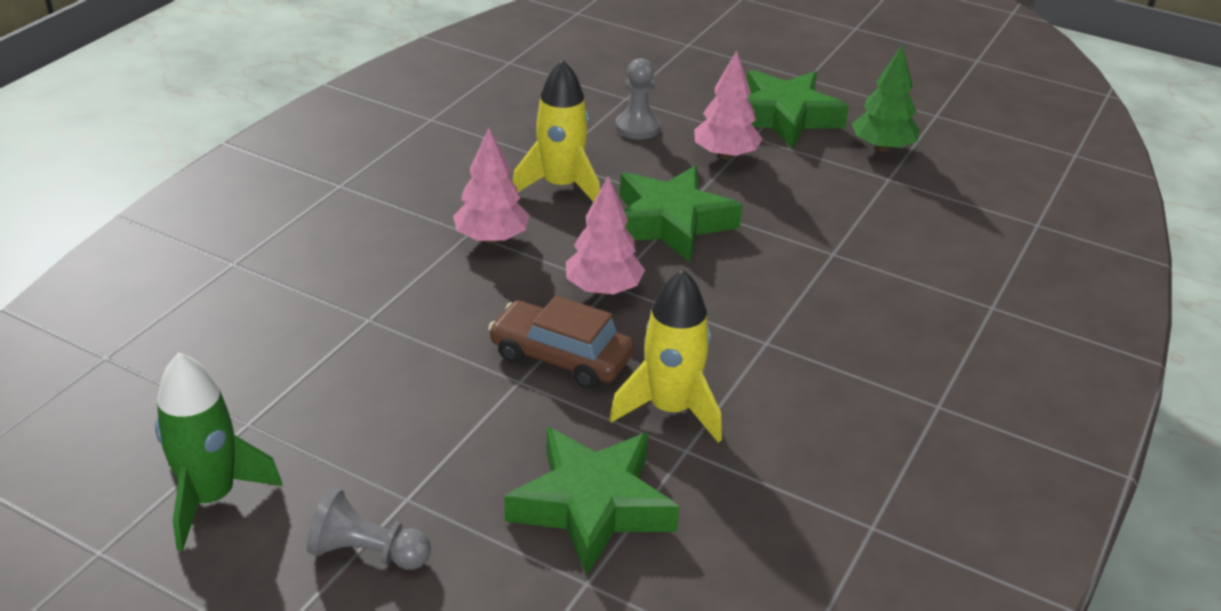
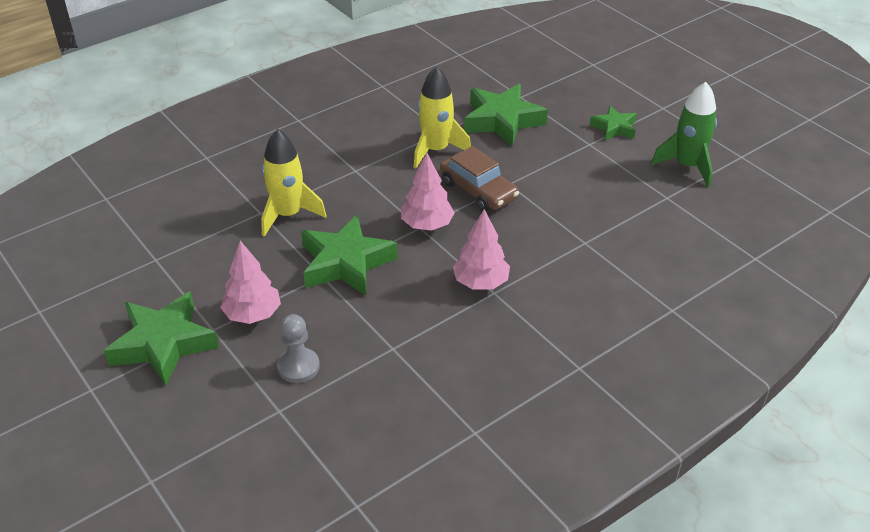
camera: 155 degrees left, 5 degrees up
(367, 552) = (614, 128): grey pawn -> green star
(561, 186) = (404, 317): yellow rocket -> yellow rocket (288, 215)
(882, 147) = (125, 288): green tree -> none

